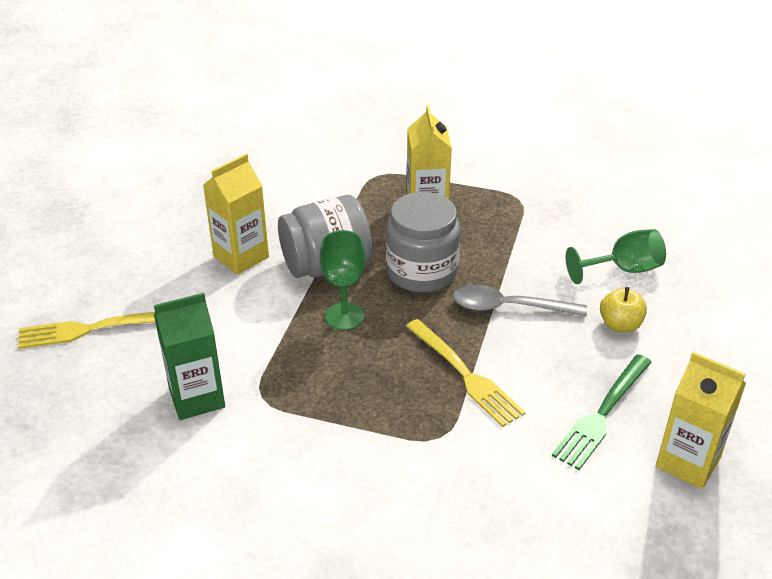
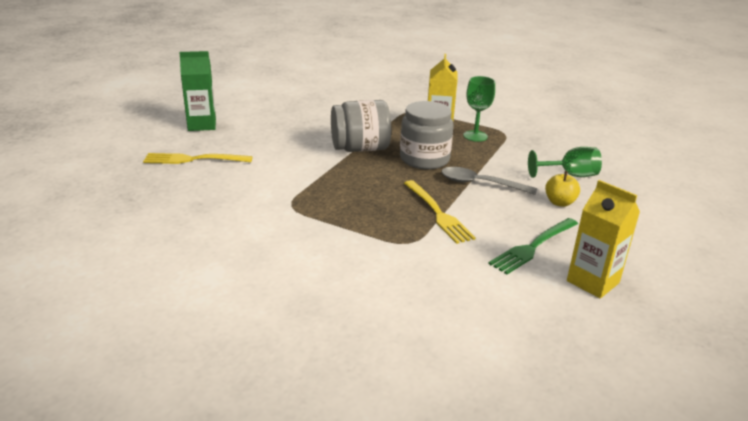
camera: 10 degrees right, 10 degrees down
(197, 398) = (247, 200): green carton -> green carton (202, 125)
(241, 257) = (305, 138): yellow carton -> none
(344, 316) = (363, 174): green goblet -> green goblet (475, 136)

